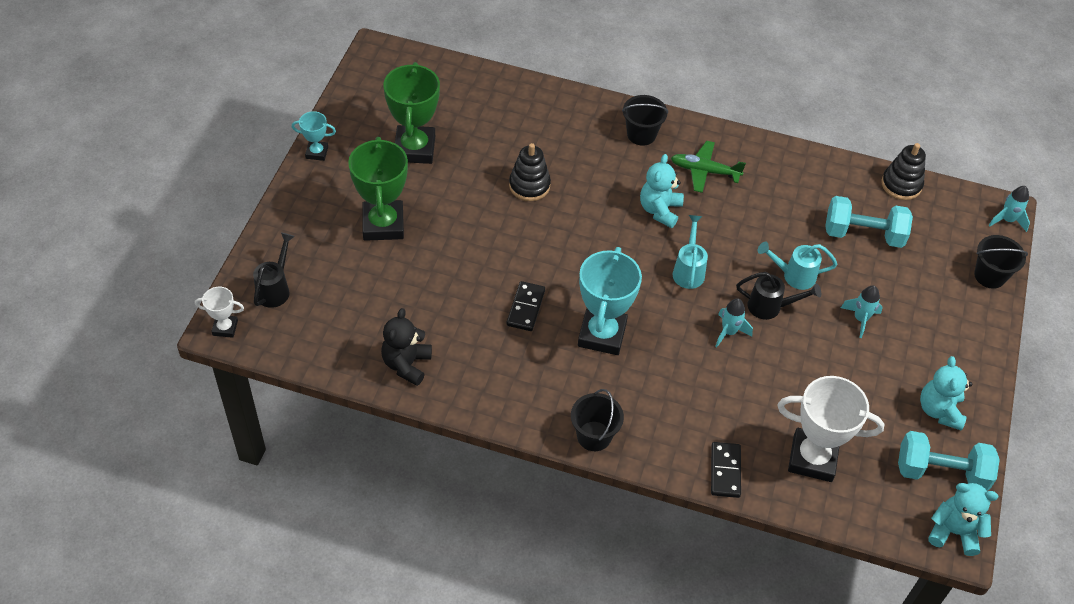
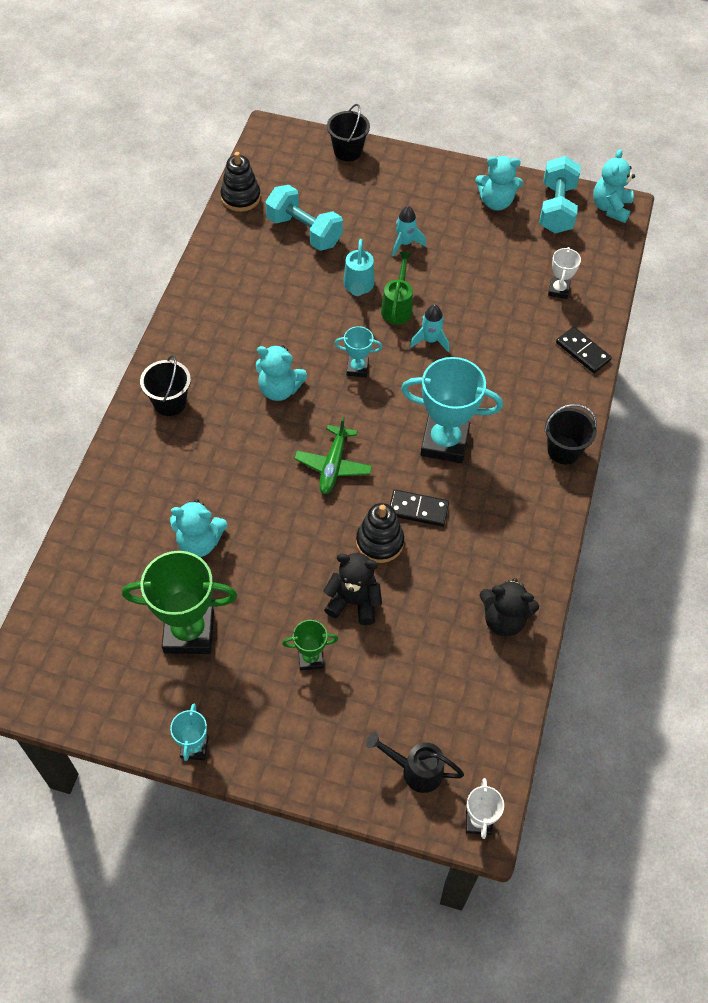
camera: 90 degrees left, 5 degrees up
(383, 224) = (310, 658): green trophy -> green trophy, size x0.50
(433, 255) = (354, 602): none -> black teddy bear
(497, 155) = (199, 542): none -> turquoise teddy bear
(529, 185) = (247, 509): black stacking toy -> black stacking toy (379, 542)
(688, 270) = (357, 368): turquoise watering can -> turquoise trophy
(704, 171) = (224, 349): green plane -> green plane (333, 466)
(725, 471) = (583, 352): black domino -> black domino turned 45 degrees clockwise
(770, 307) = (397, 307): black watering can -> green watering can
(812, 458) = (558, 290): white trophy -> white trophy, size x0.50
(863, 234) = (304, 231): turquoise dumbbell -> turquoise dumbbell turned 60 degrees counterclockwise
(1007, 220) = (282, 131): turquoise rocket -> none

